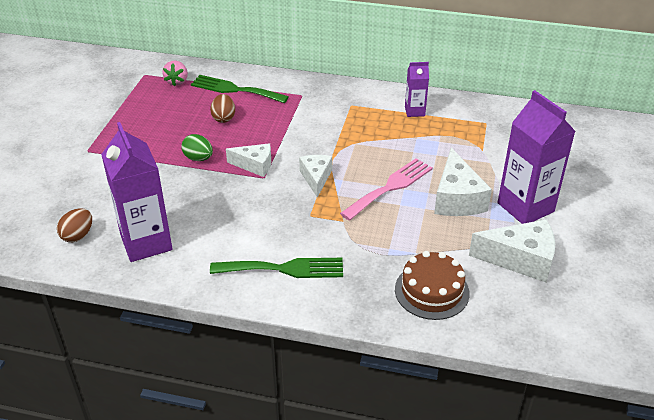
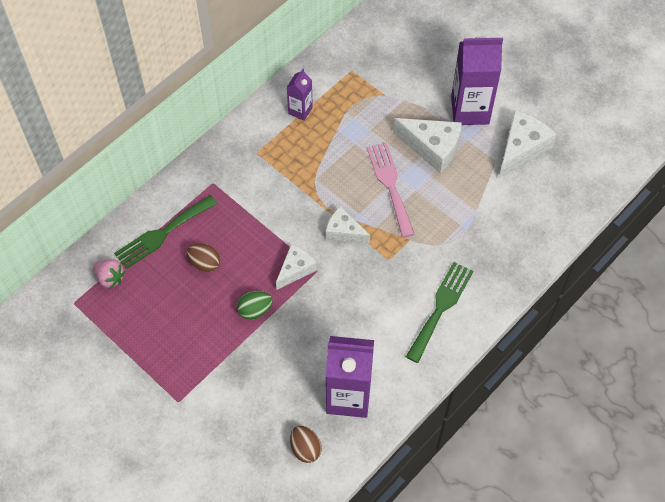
camera: 60 degrees left, 20 degrees up
(431, 291) = (520, 222): brown cake -> none

